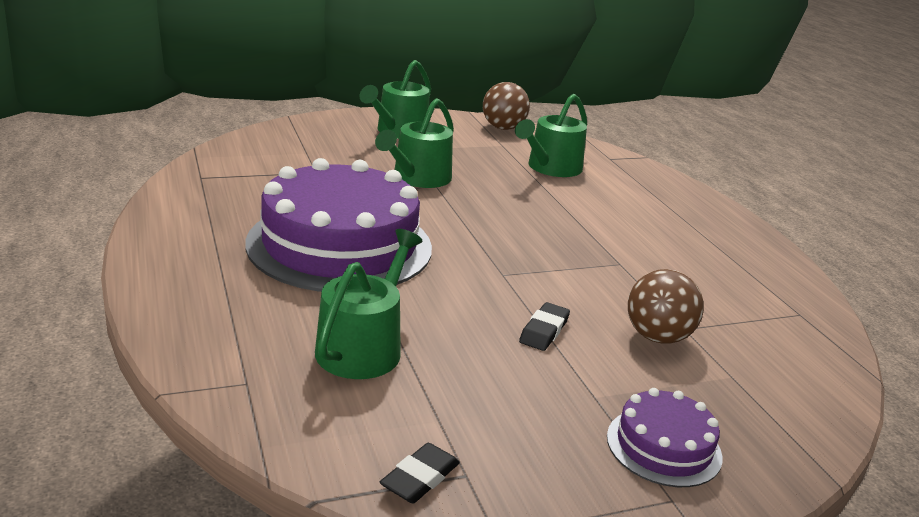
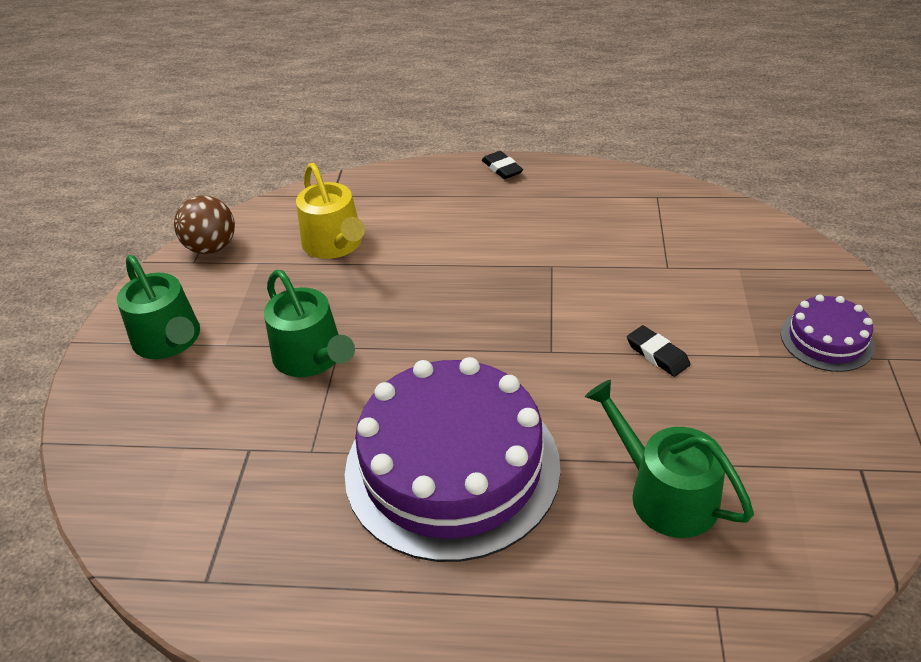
camera: 60 degrees left, 15 degrees up
(420, 478) = (866, 500): black eraser -> black eraser (502, 168)
(550, 168) = (335, 244): green watering can -> yellow watering can
(657, 337) = (678, 287): brown ball -> none

